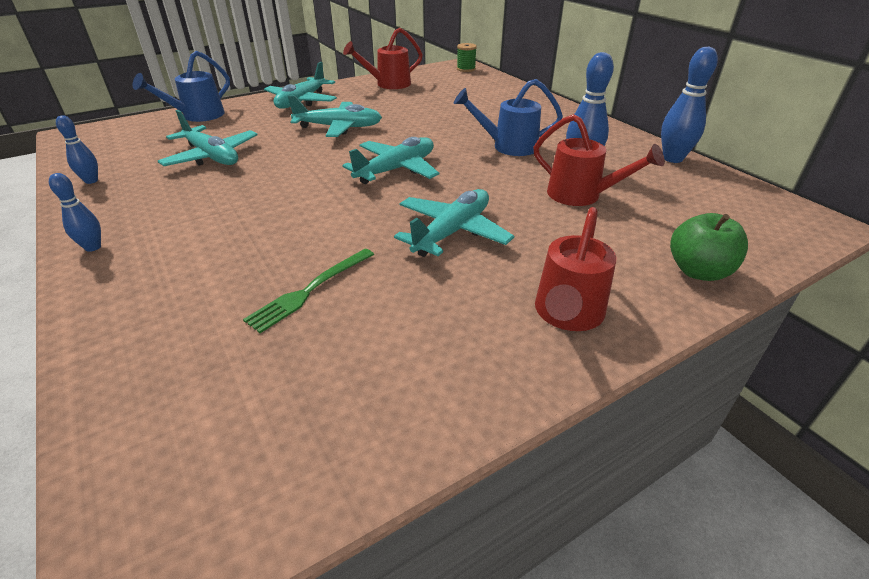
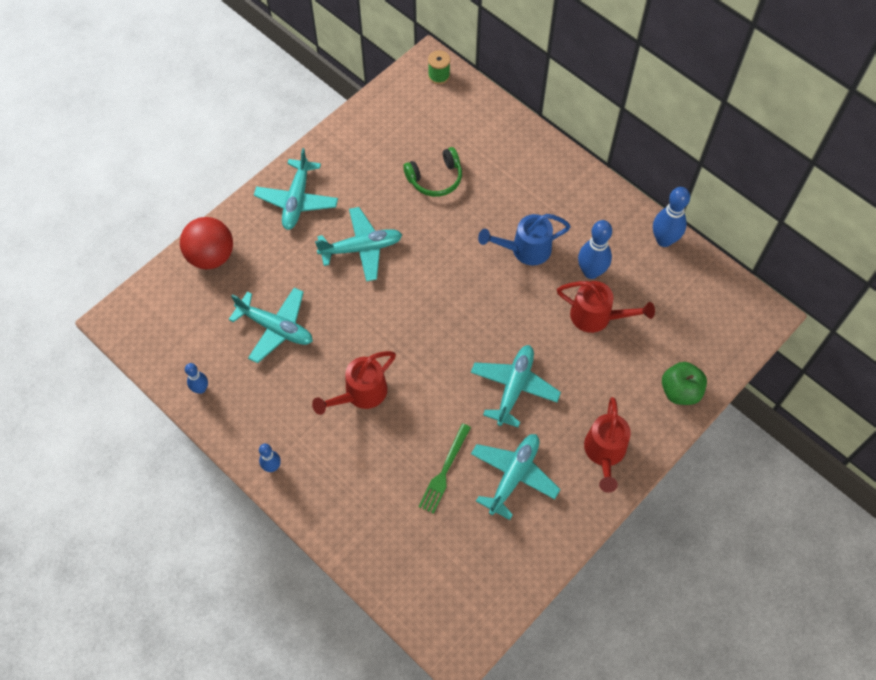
camera: 15 degrees left, 25 degrees up
(198, 116) = (211, 256): blue watering can -> red ball
(388, 84) = (368, 137): red watering can -> red watering can (360, 394)
(396, 169) = (443, 312): turquoise plane -> turquoise plane (513, 476)
(435, 105) = (435, 179): none -> green headphones

